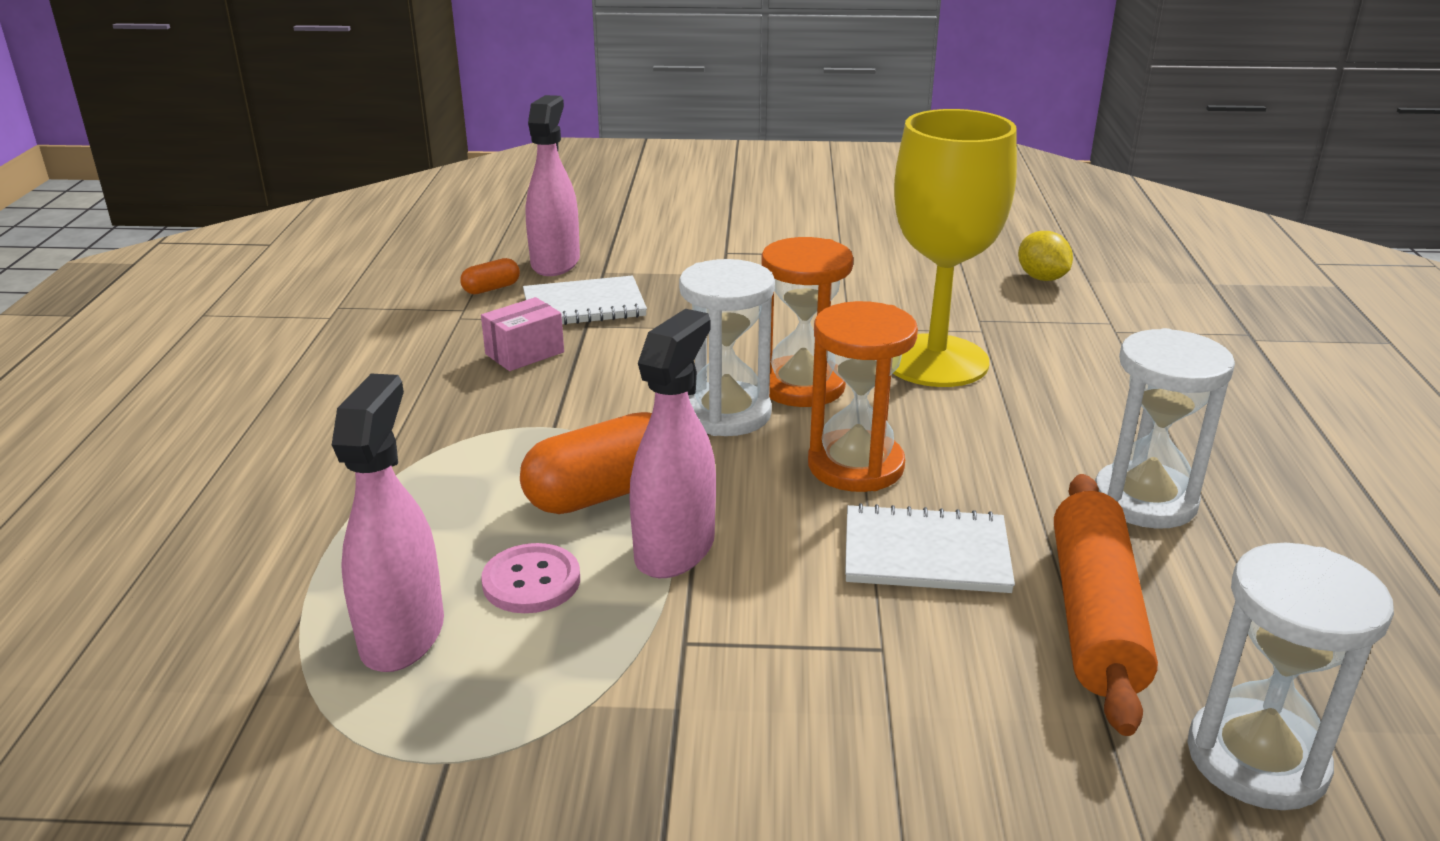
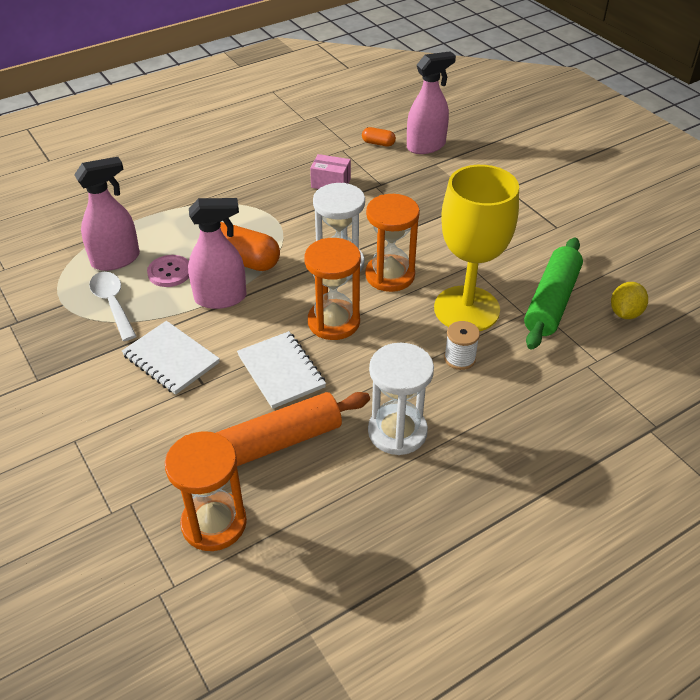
camera: 55 degrees right, 15 degrees up
(535, 685) = (113, 304): none -> white spoon
(584, 306) = (393, 176): white notebook -> white notebook (171, 359)
(978, 307) = (551, 302): none -> green rolling pin
(1030, 401) = (459, 358): none -> white spool
(1256, 759) = (214, 523): white hourglass -> orange hourglass

